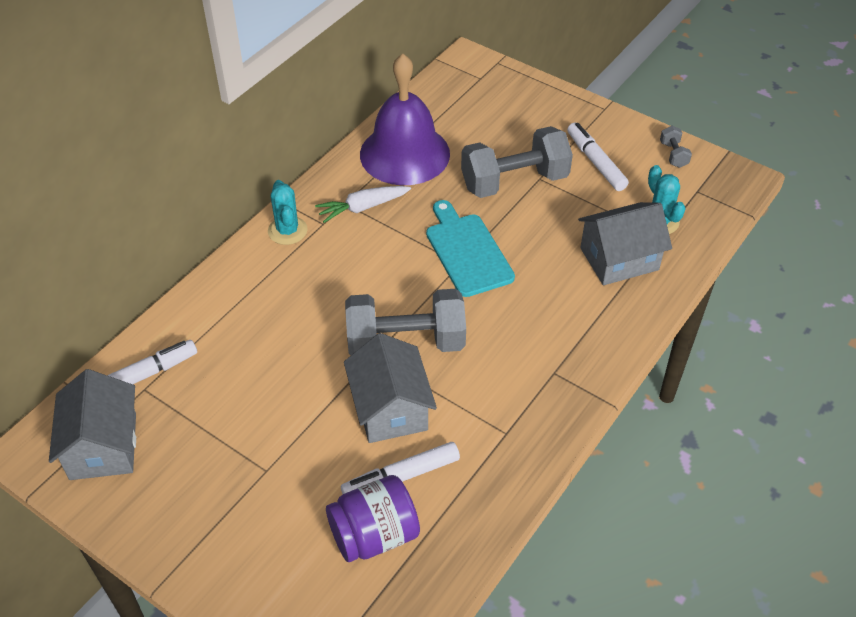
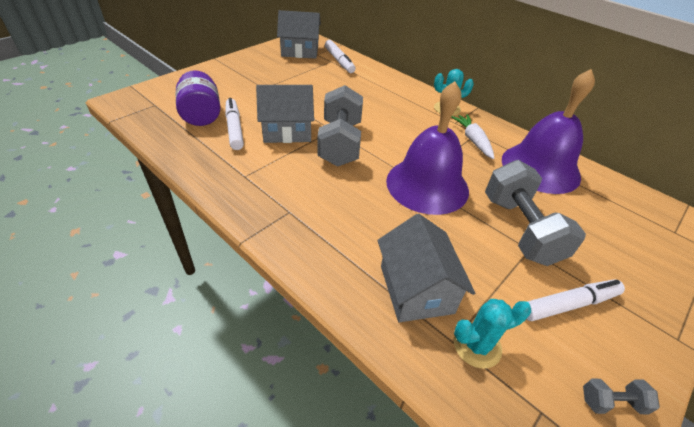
camera: 95 degrees right, 5 degrees down
(467, 251) = (427, 185): turquoise cutting board -> purple bell

